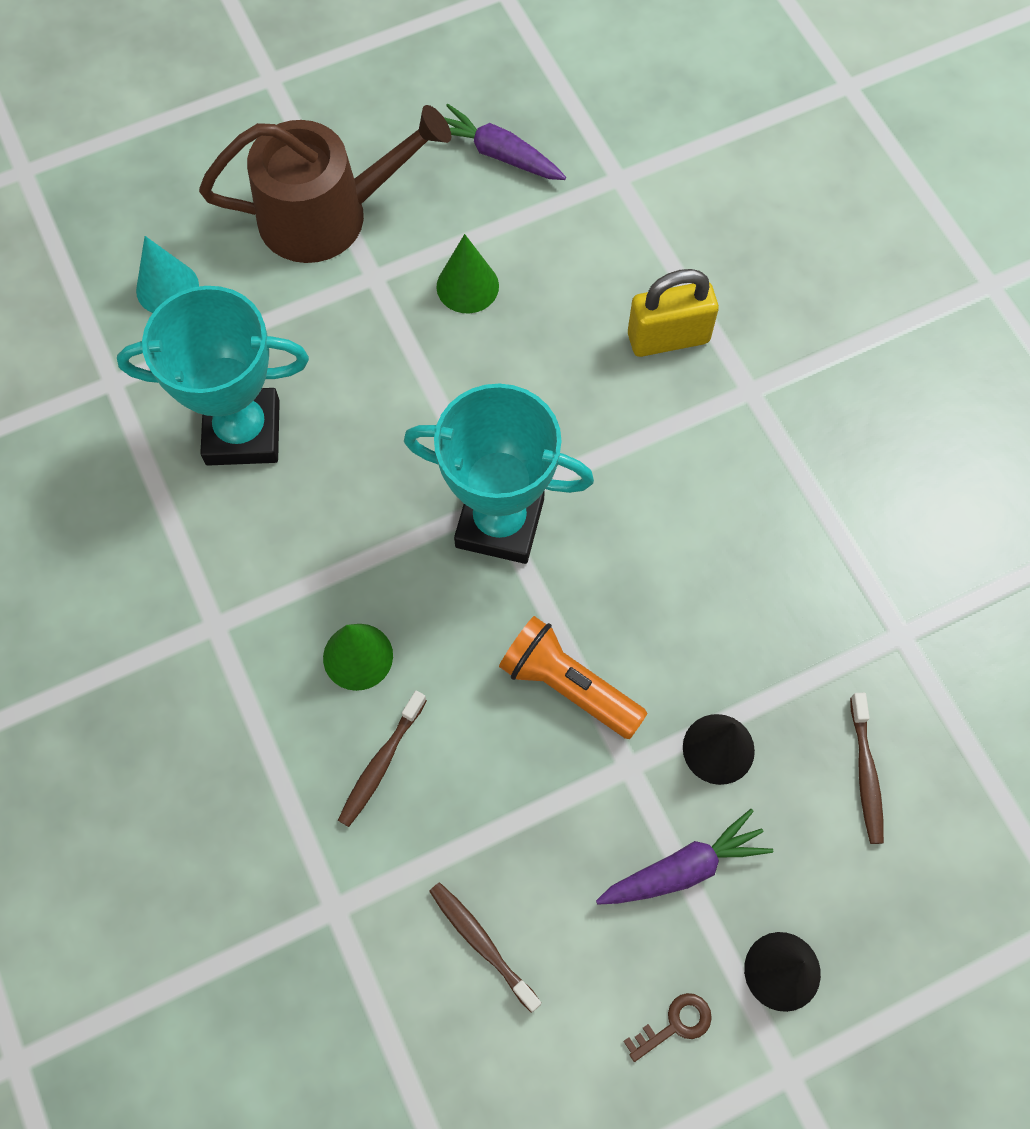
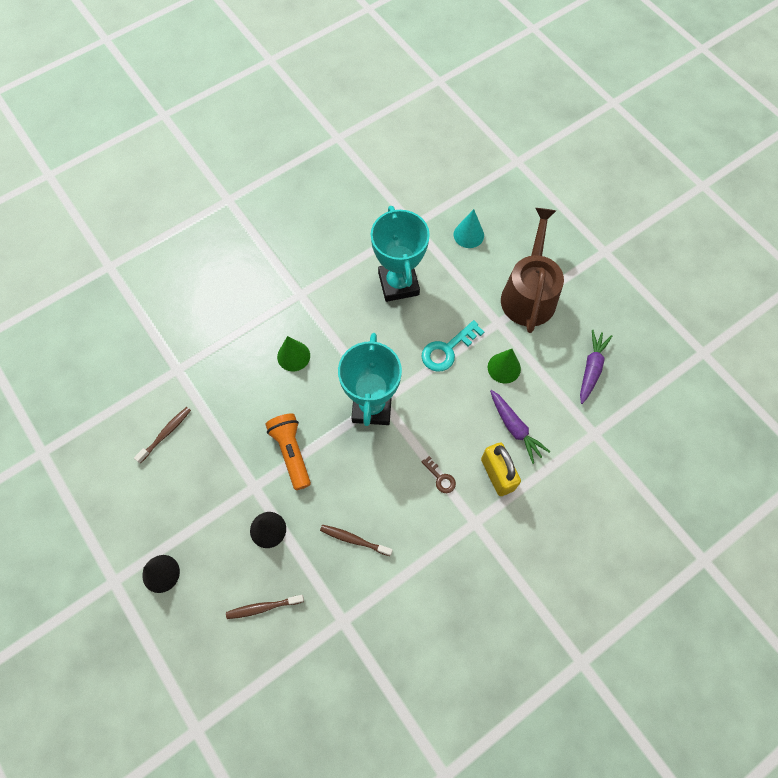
camera: 80 degrees right, 0 degrees up
(326, 215) = (529, 294): brown watering can -> brown watering can turned 150 degrees counterclockwise
(381, 764) = (243, 376): brown toothbrush -> brown toothbrush (354, 539)
(409, 371) = (447, 349): none -> turquoise key
(568, 685) = (291, 452): orange flashlight -> orange flashlight turned 45 degrees counterclockwise
(674, 1025) = (134, 525): brown key -> brown key (440, 478)
(684, 868) = (206, 520): purple carrot -> purple carrot (515, 428)

